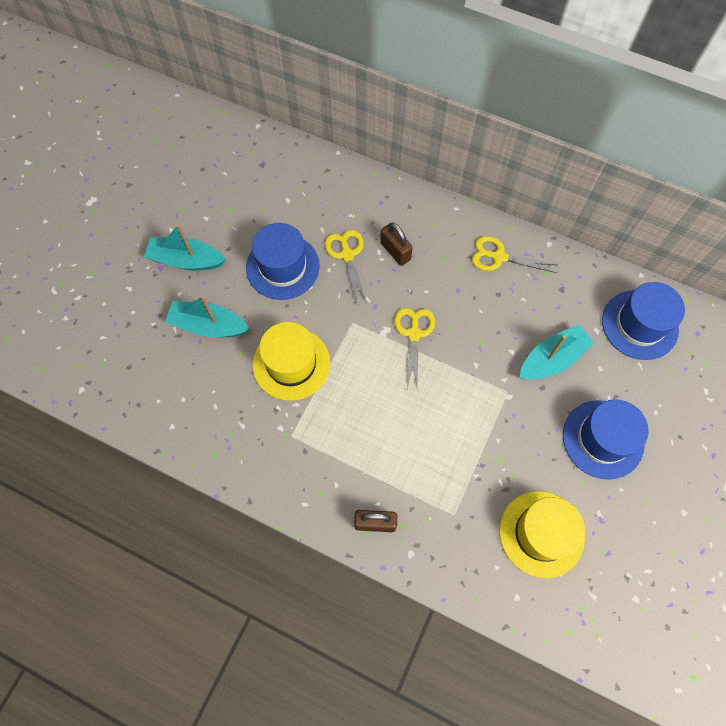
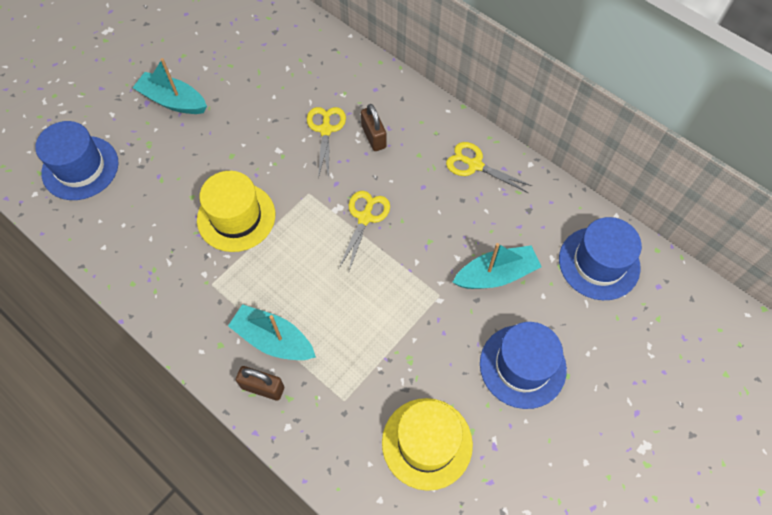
camera: 15 degrees right, 5 degrees down
(208, 325) = (171, 164): turquoise boat -> turquoise boat (273, 340)
(282, 267) = (260, 127): blue hat -> blue hat (80, 168)

